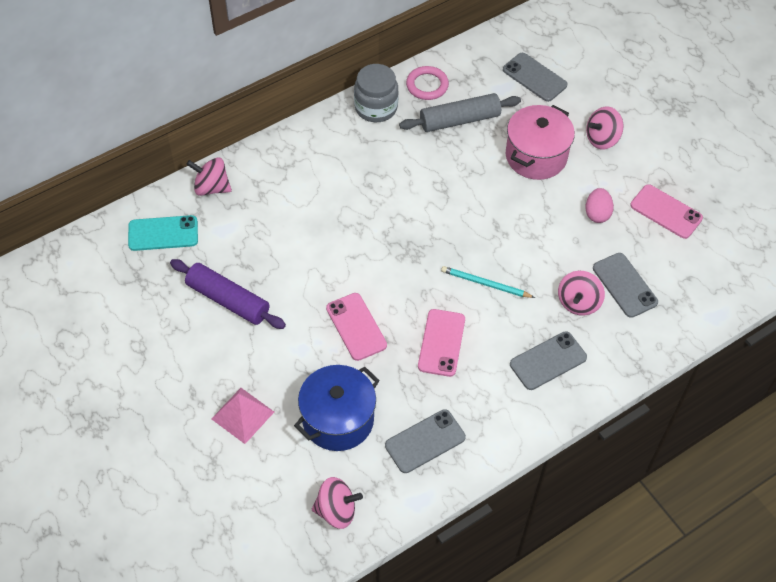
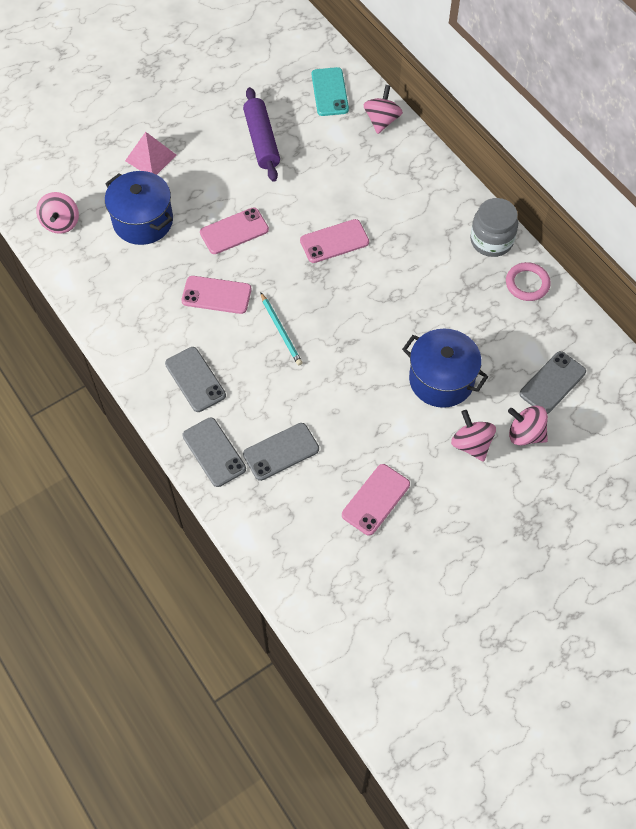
camera: 90 degrees right, 5 degrees up
(228, 300) = (262, 140): purple rolling pin -> purple rolling pin turned 45 degrees counterclockwise
(373, 235) = (334, 241): none -> pink phone
(425, 441) = (118, 283): grey phone -> grey phone (214, 452)
(459, 120) = (483, 312): grey rolling pin -> none
(485, 284) = (281, 330): turquoise pencil -> turquoise pencil turned 135 degrees clockwise
(536, 156) = (441, 380): pink pot -> blue pot
(578, 302) = (260, 409): pink spinning top -> pink spinning top (525, 434)
(597, 213) = (369, 432): pink egg -> none

